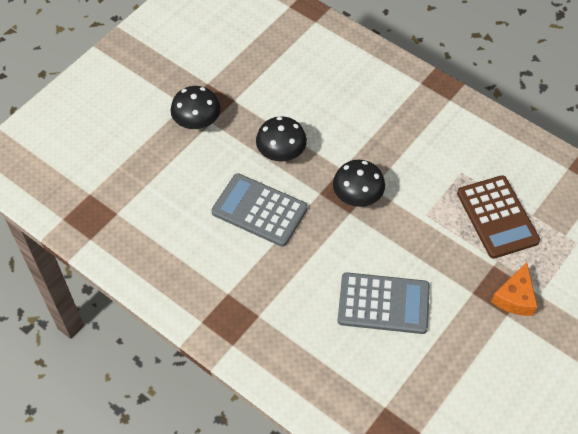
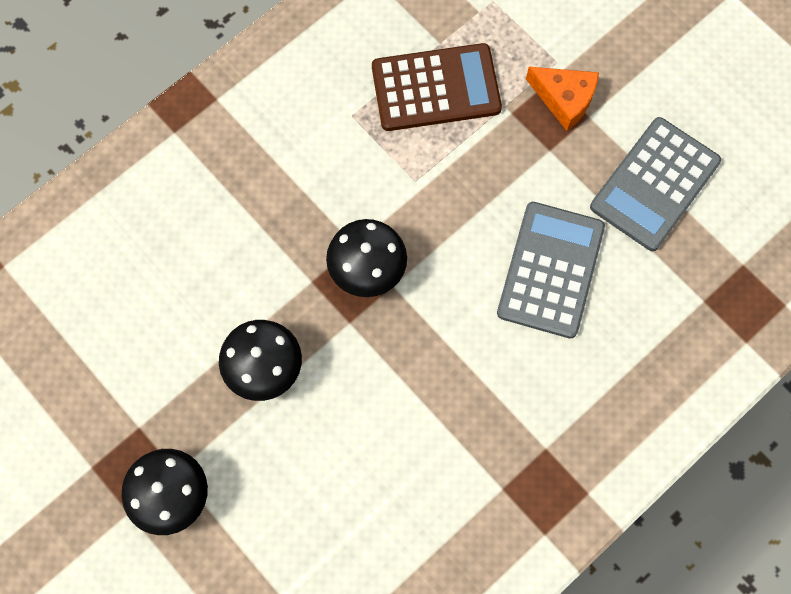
camera: 80 degrees left, 15 degrees up
(259, 210) = (364, 419): grey calculator -> grey calculator (654, 184)

